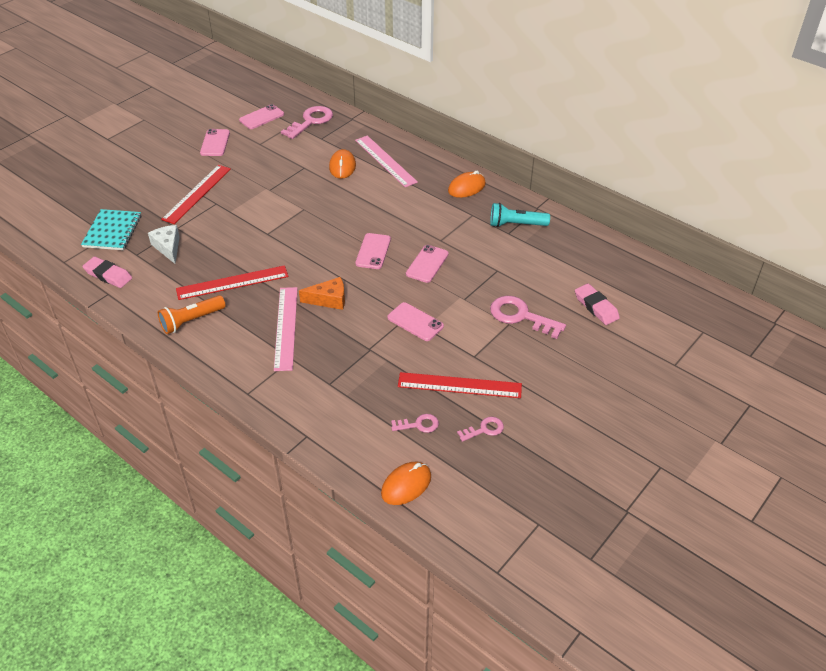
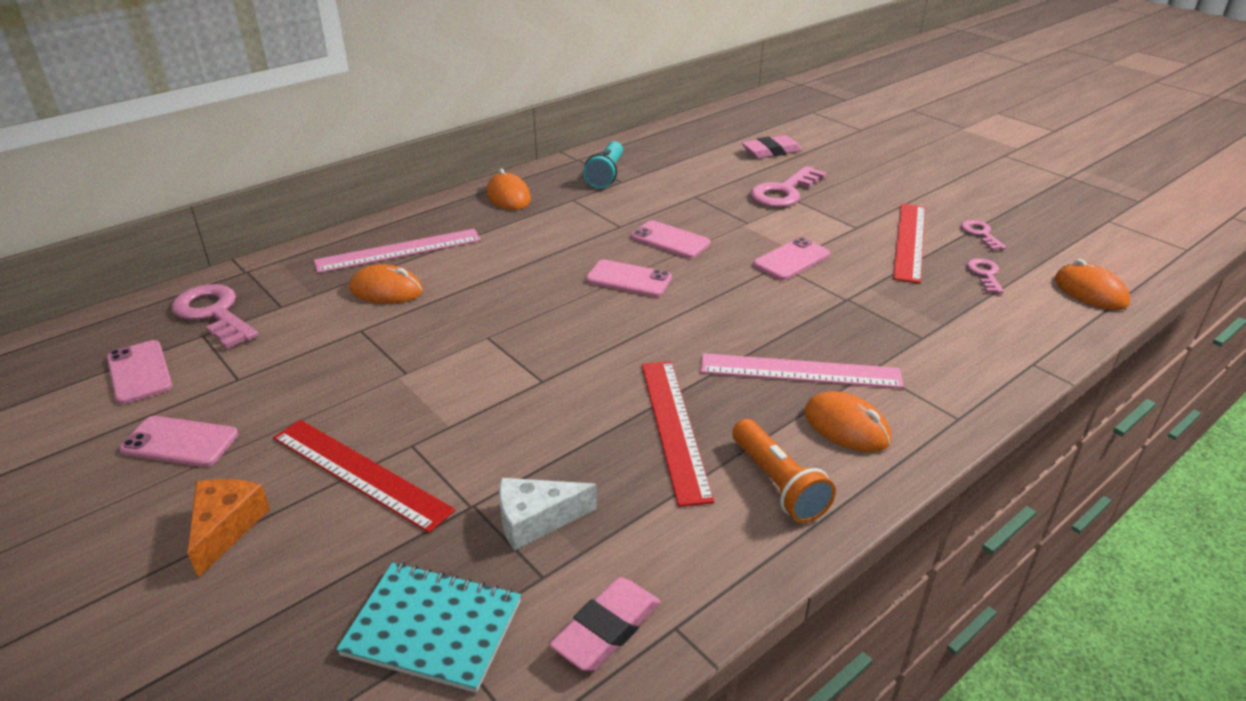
camera: 80 degrees left, 10 degrees down
(237, 346) = (846, 427): none -> orange mouse
(329, 300) = (736, 326): orange cheese -> orange cheese (226, 528)

